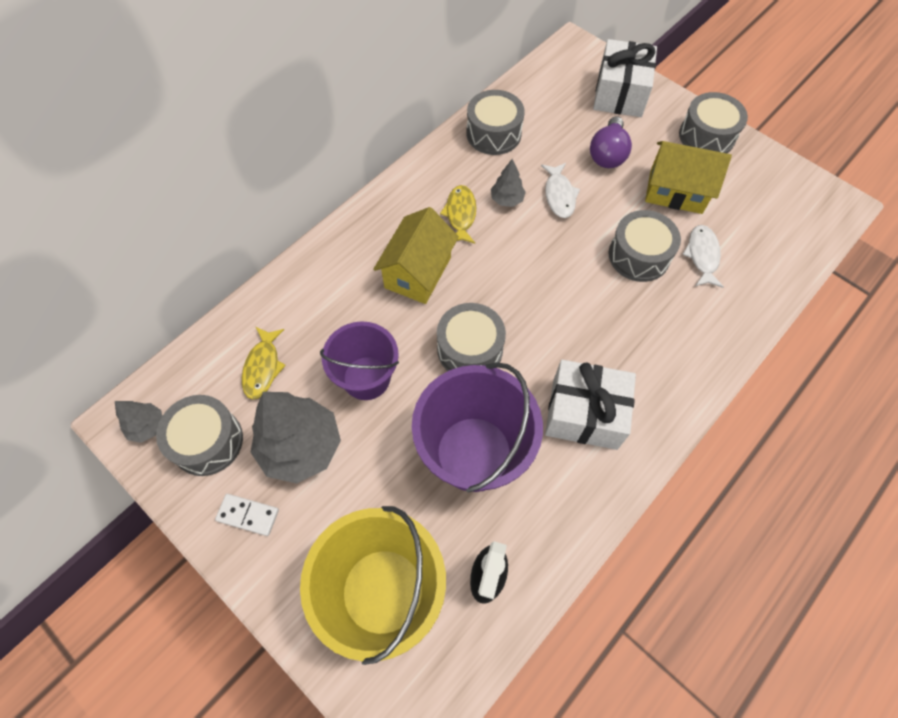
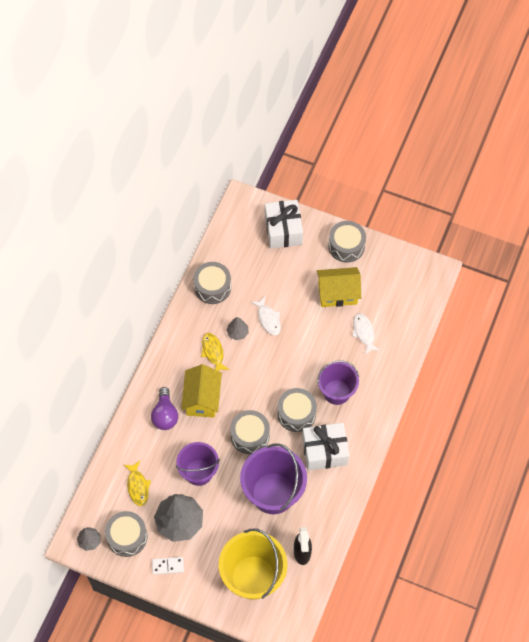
camera: 20 degrees left, 0 degrees up
(607, 154) = (289, 279): purple light bulb -> purple light bulb (165, 415)
(633, 328) = (336, 392): none -> purple bucket
(639, 255) = (327, 345): grey drum -> grey drum (296, 413)

